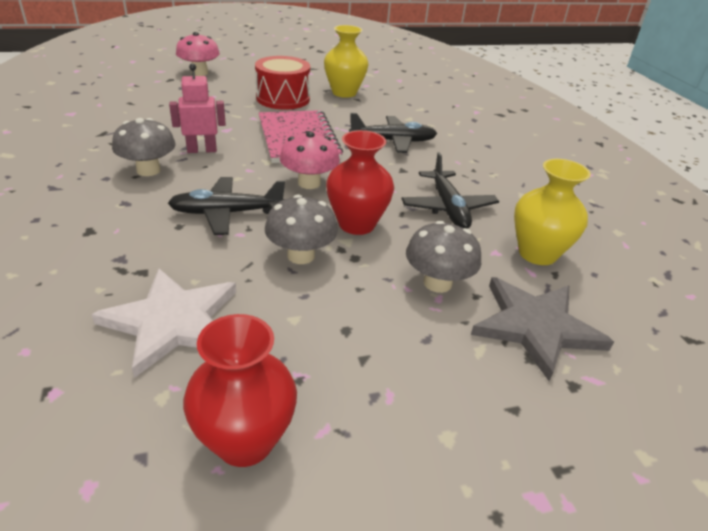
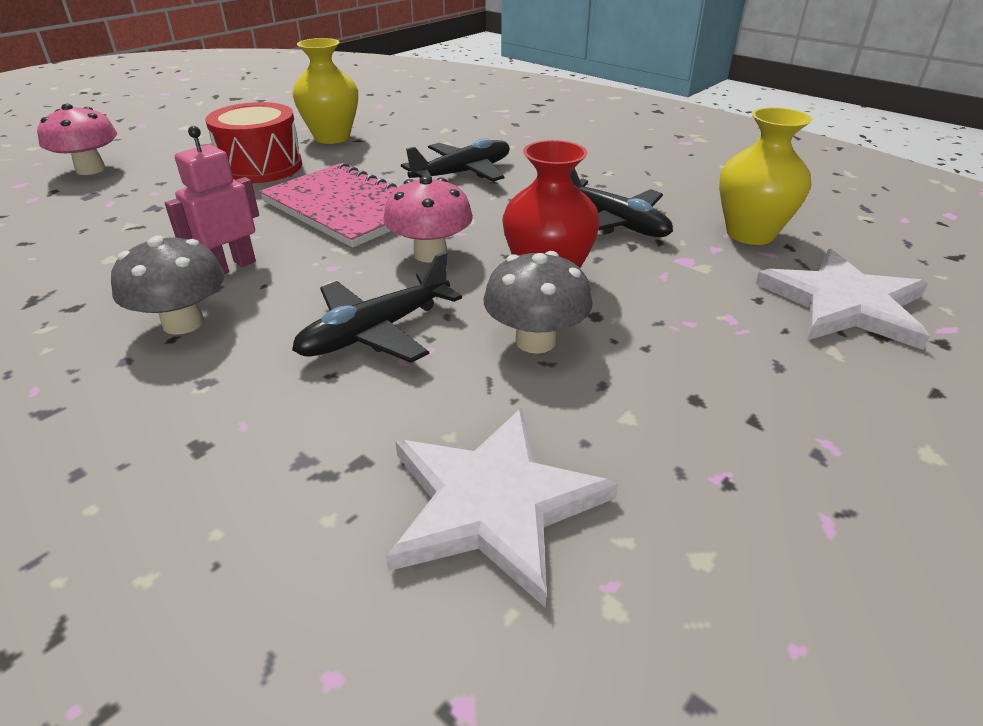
camera: 30 degrees left, 0 degrees up
(245, 441) = (776, 593): red vase -> none
(437, 283) = (709, 303): grey mushroom -> none
(535, 327) = (844, 304): grey star -> white star

